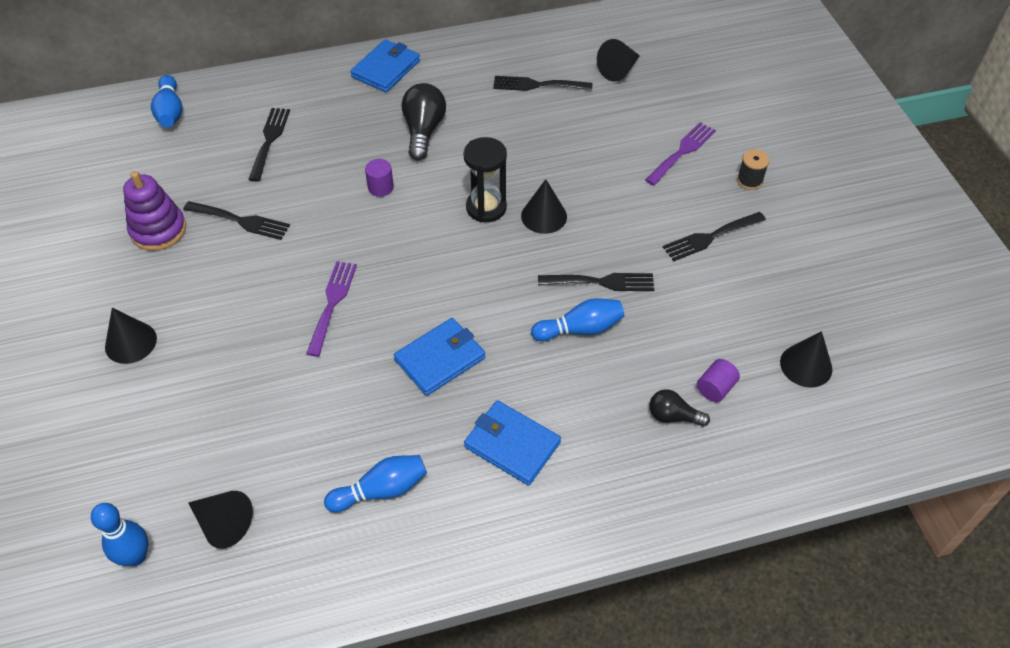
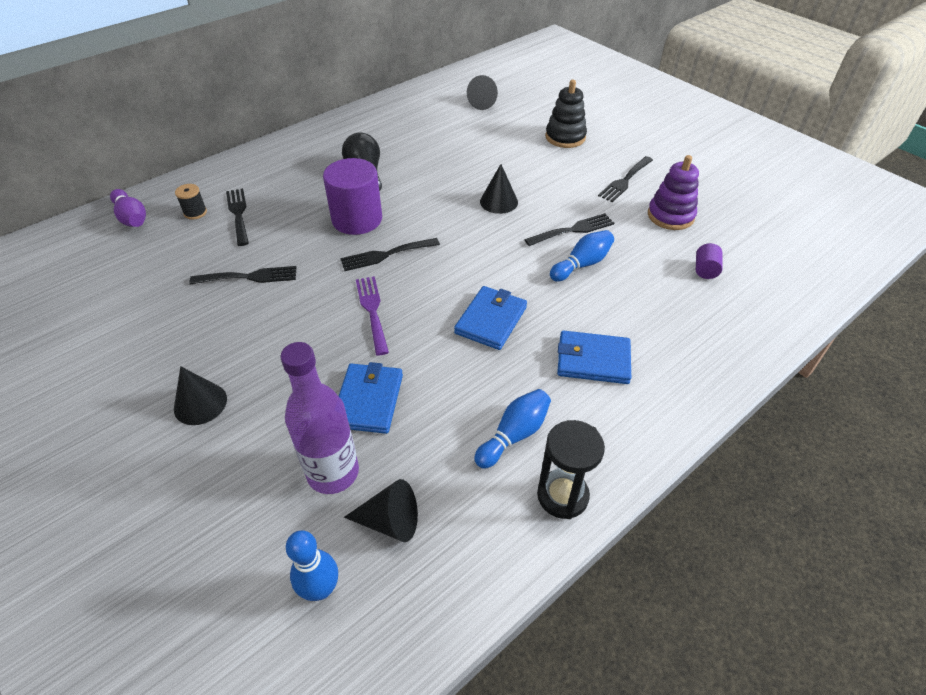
camera: 25 degrees left, 5 degrees down
(158, 230) = (174, 307): purple stacking toy -> purple stacking toy (670, 216)
(170, 111) = (132, 218): blue bowling pin -> purple bowling pin
(202, 457) = (333, 472): none -> purple bottle
(381, 187) = (357, 219): purple cylinder -> purple cylinder, size x2.24
(386, 69) = (307, 143): blue wallet -> blue wallet (369, 400)
(486, 207) = (451, 209): black hourglass -> black hourglass (562, 495)
(537, 85) = (432, 125): black fork -> black fork (386, 255)
(673, 416) = (692, 298): black light bulb -> none
(682, 152) = (565, 137): purple fork -> black stacking toy
(749, 180) = (623, 141): black spool -> black spool (195, 212)
(806, 365) = (750, 236): black cone -> none

